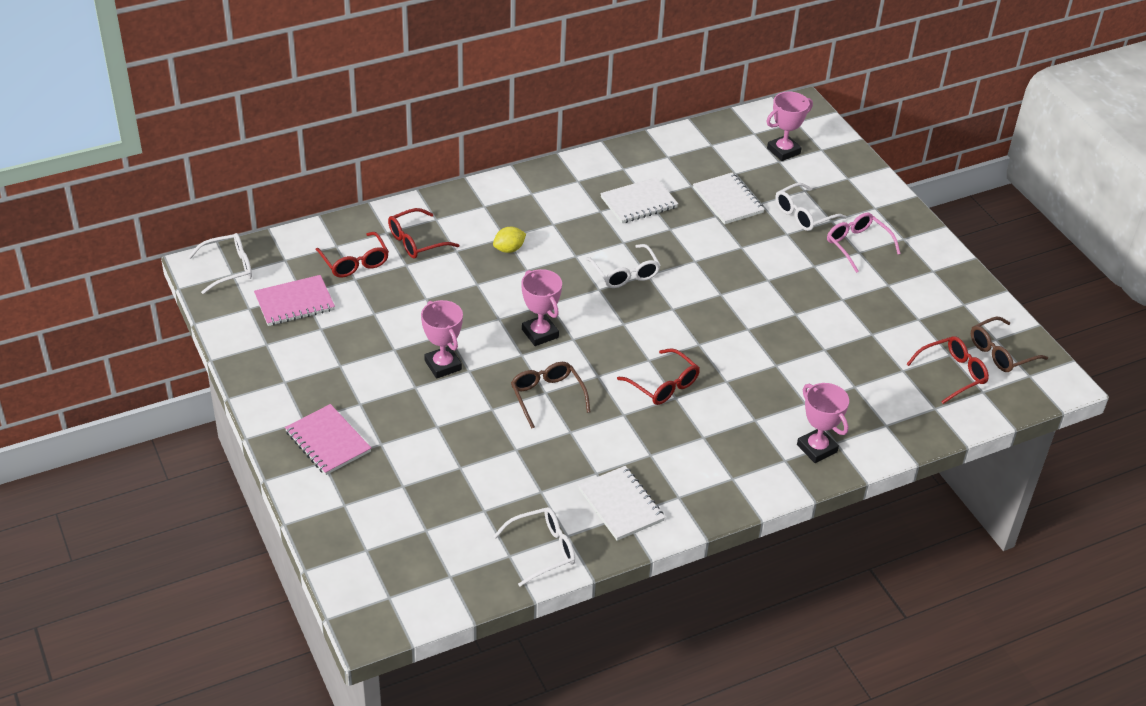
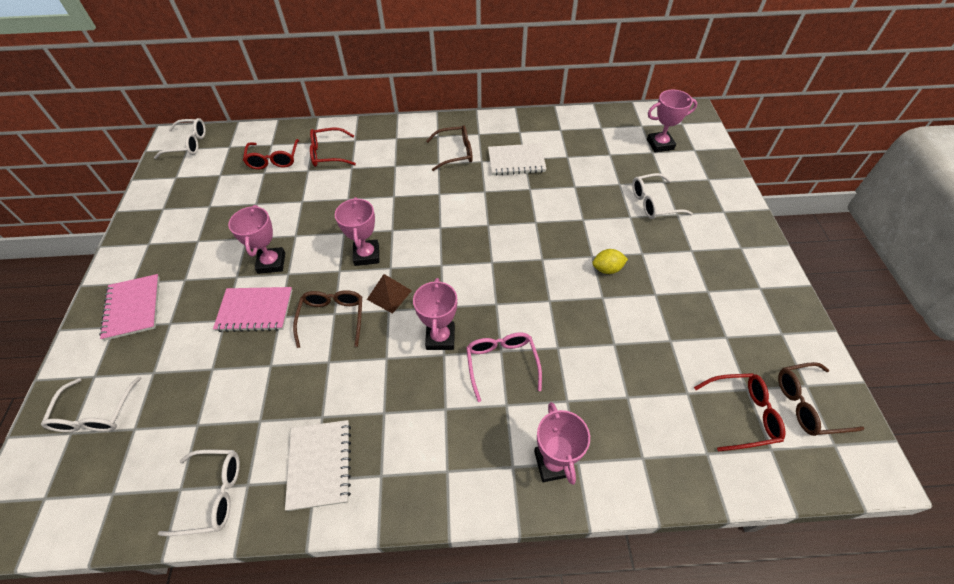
camera: 25 degrees right, 10 degrees up
(294, 303) = (208, 181): pink notebook -> pink notebook (255, 310)
(509, 249) = (391, 176): yellow lemon -> yellow lemon (607, 269)
(565, 208) = (455, 153): none -> brown glasses
(589, 363) = (389, 295): none -> brown pyramid
(625, 274) = (470, 219): white glasses -> white glasses (95, 414)
(664, 385) = (440, 338): red glasses -> pink trophy
(728, 200) = (591, 175): white notebook -> none
(857, 245) = (692, 243): pink glasses -> pink glasses (501, 363)

